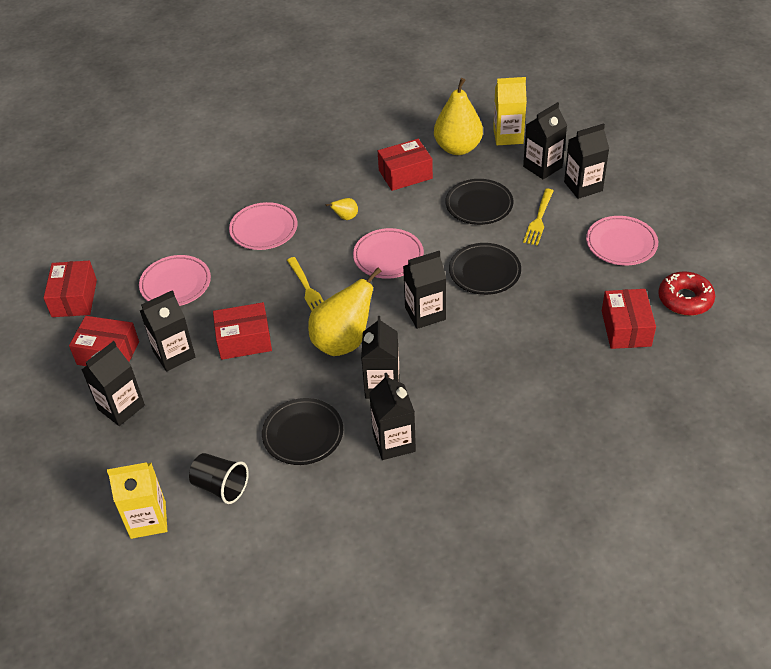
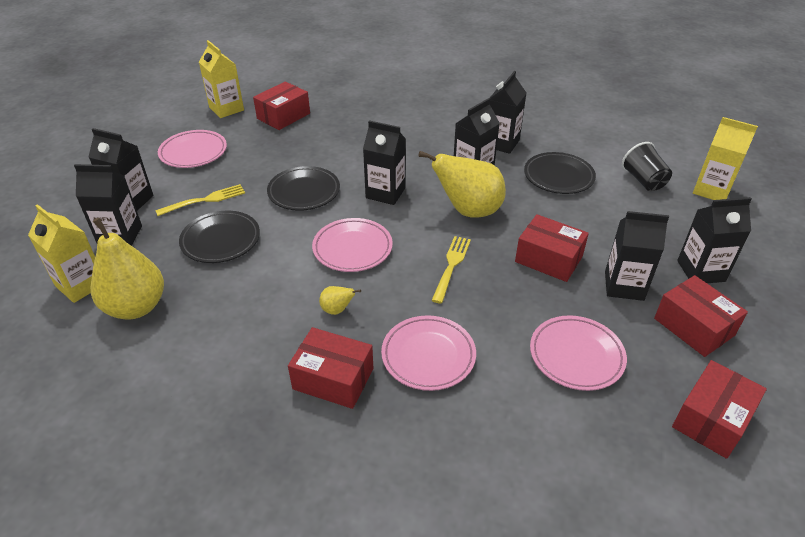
camera: 140 degrees left, 5 degrees down
(405, 174) = (222, 315): red box -> red box (333, 379)
(685, 299) = (226, 109): red donut -> yellow carton

